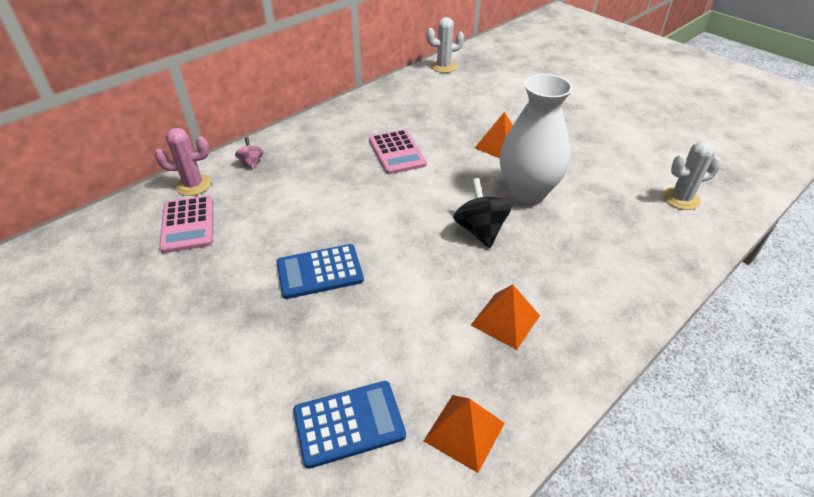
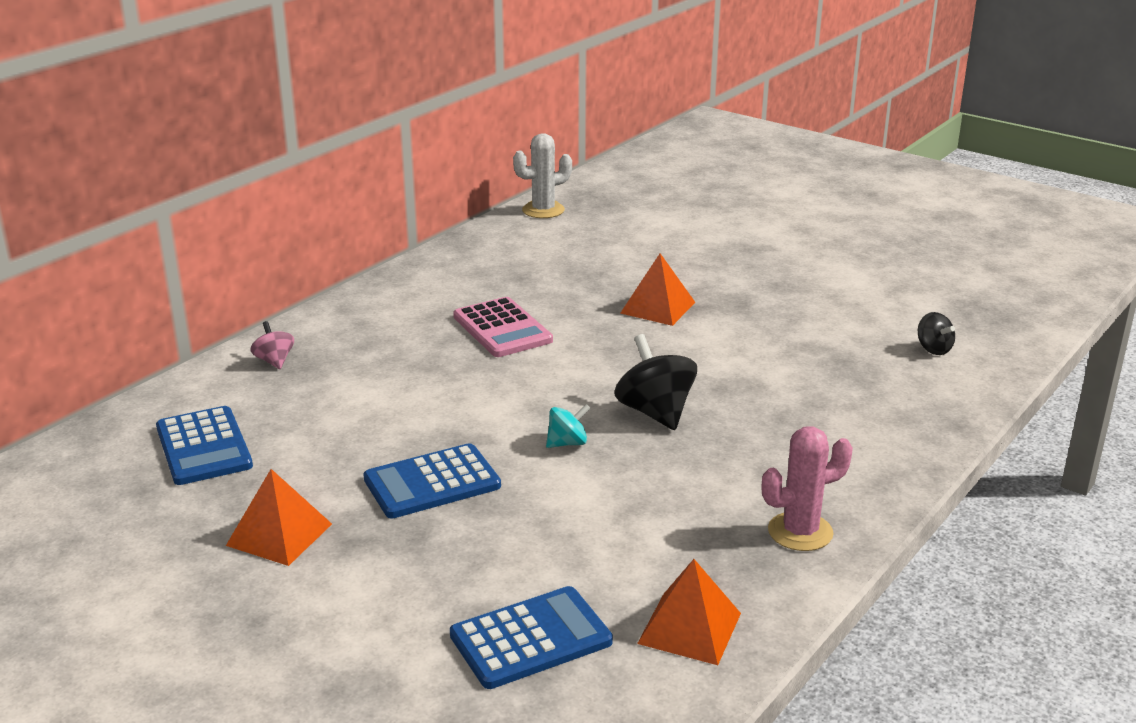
camera: 10 degrees left, 15 degrees down
(188, 224) = (204, 447): pink calculator -> blue calculator
(193, 185) = (191, 398): pink cactus -> pink cactus (800, 532)
(416, 249) = (567, 443): none -> turquoise spinning top
(505, 320) = (716, 508): orange pyramid -> orange pyramid (279, 534)
(527, 191) = (713, 359): white vase -> none
(681, 199) = (933, 349): white cactus -> black spinning top

